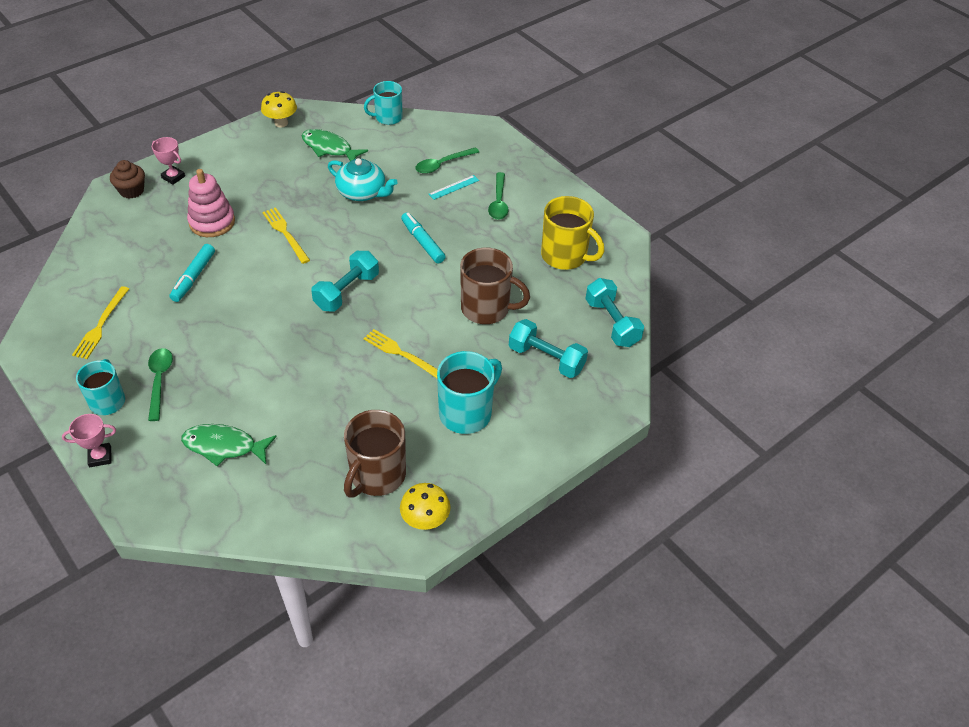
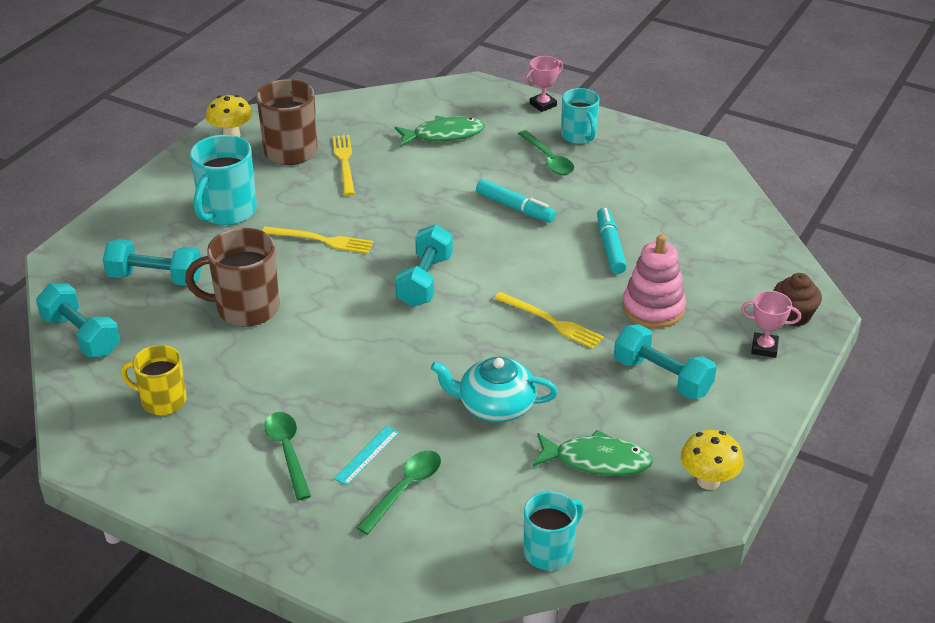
camera: 160 degrees right, 10 degrees down
(101, 325) = (654, 183): yellow fork -> yellow fork (344, 162)
(251, 179) = (662, 377): none -> turquoise dumbbell
(422, 242) = (367, 362): turquoise marker -> turquoise marker (515, 207)
(565, 256) = (162, 401): yellow mug -> yellow mug, size x0.67

